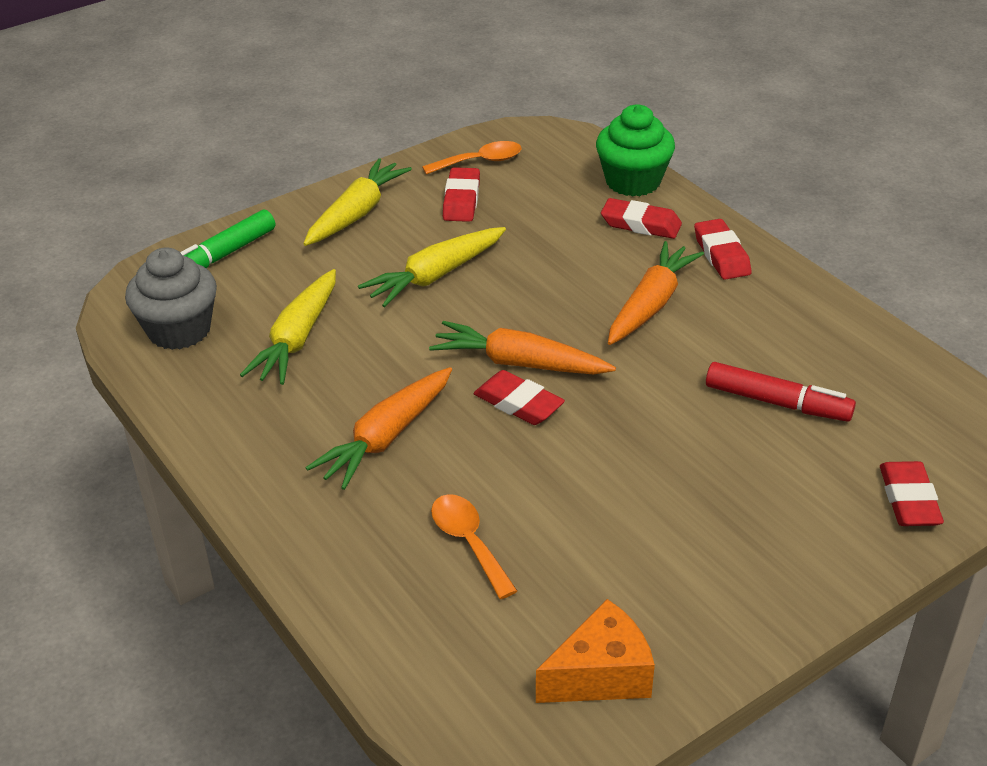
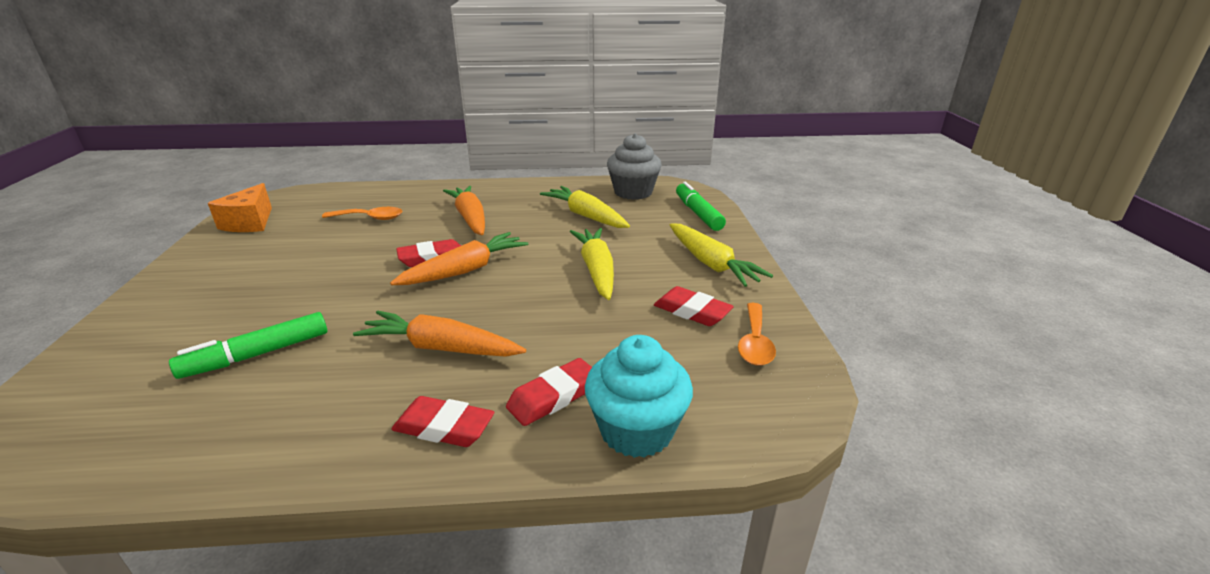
camera: 120 degrees right, 10 degrees down
(633, 181) = (636, 430): green cupcake -> turquoise cupcake
(651, 304) = (441, 348): orange carrot -> orange carrot turned 135 degrees clockwise
(777, 402) = (257, 355): red marker -> green marker
(909, 500) = (91, 364): red eraser -> none

